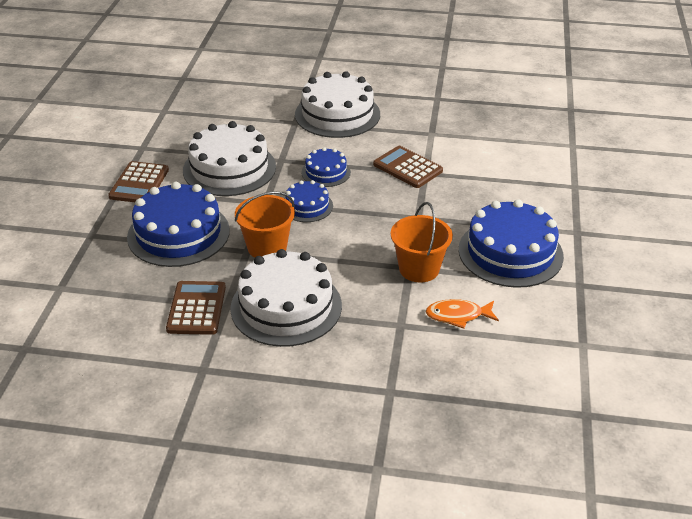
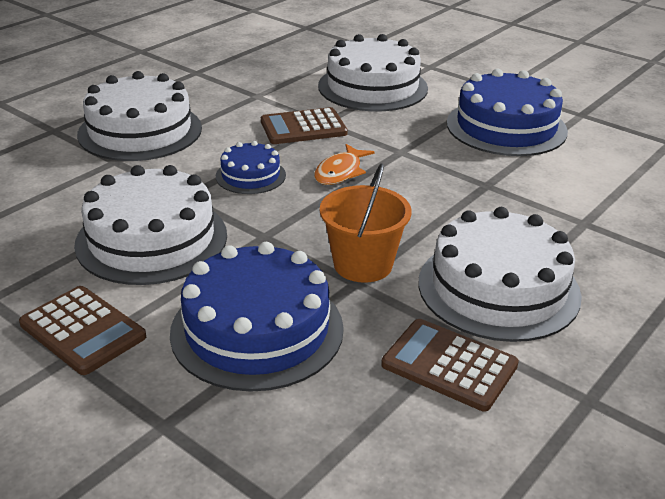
camera: 60 degrees left, 5 degrees down
(307, 206) = (306, 209): blue cake -> none
(419, 269) = (493, 181): orange bucket -> none
(458, 316) = (589, 186): orange fish -> orange fish (340, 172)
(503, 173) = (372, 87): none -> white cake

